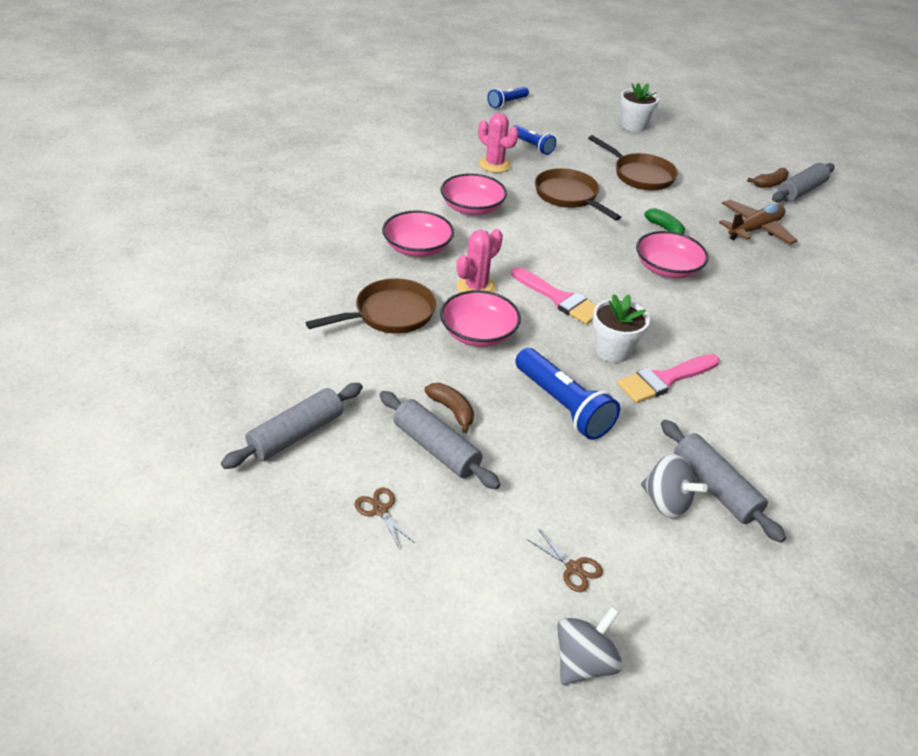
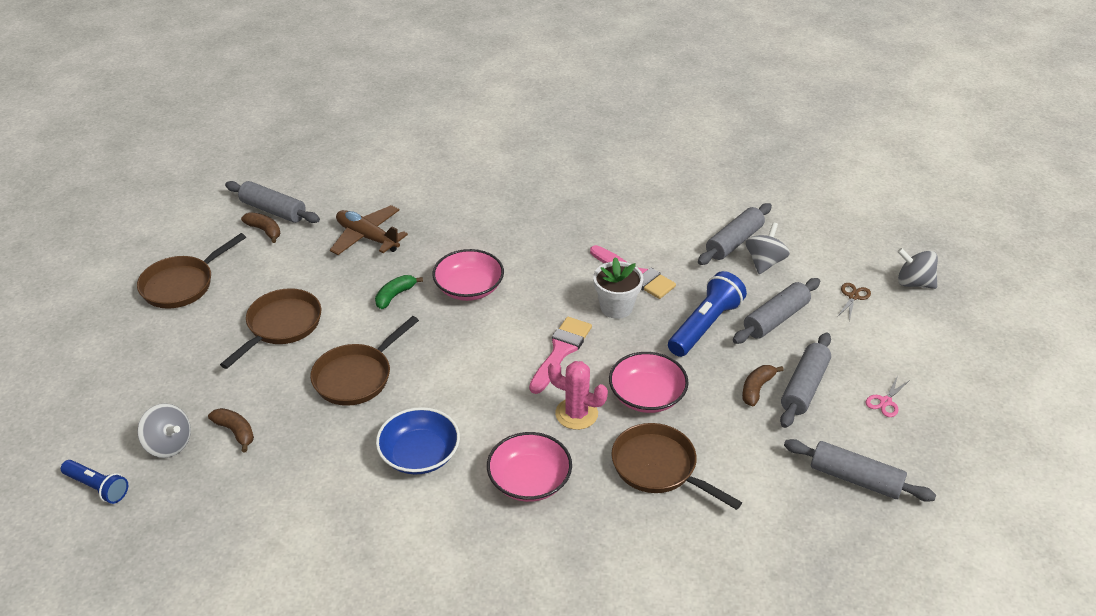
camera: 105 degrees left, 0 degrees up
(380, 510) = (885, 402): brown scissors -> pink scissors
(472, 207) = (419, 454): pink bowl -> blue bowl
(494, 165) = (301, 458): pink cactus -> none
(532, 125) = (169, 444): none -> grey spinning top
(532, 146) = (235, 432): blue flashlight -> brown banana
(555, 469) = (775, 319): none -> grey rolling pin
(633, 126) = (144, 346): white flower pot -> none
(701, 144) = (182, 285): none -> brown pan

